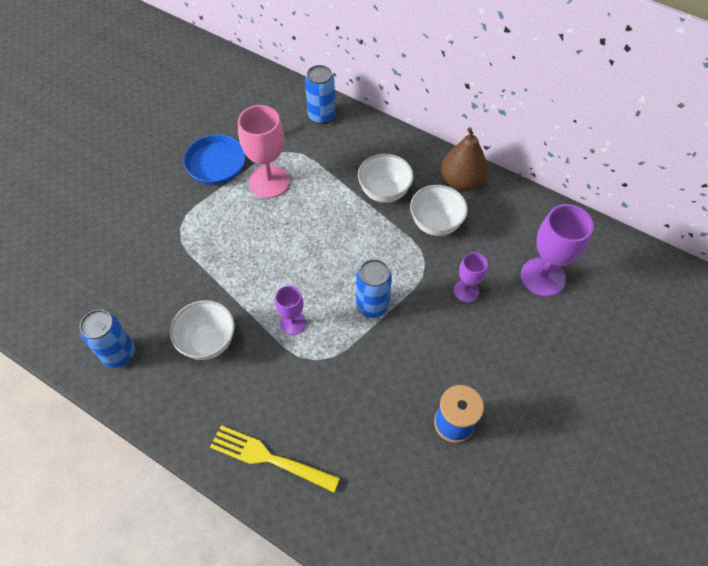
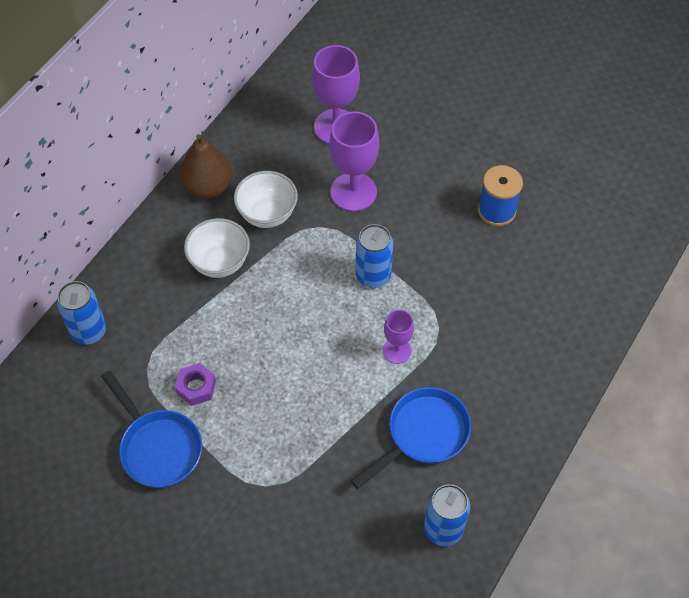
camera: 90 degrees left, 0 degrees up
(208, 342) = (423, 434): white bowl -> blue pan
(269, 182) = (196, 387): pink goblet -> purple nut
(269, 458) = (546, 364): yellow fork -> none
(466, 291) = (353, 192): purple goblet -> purple goblet, size x1.76

